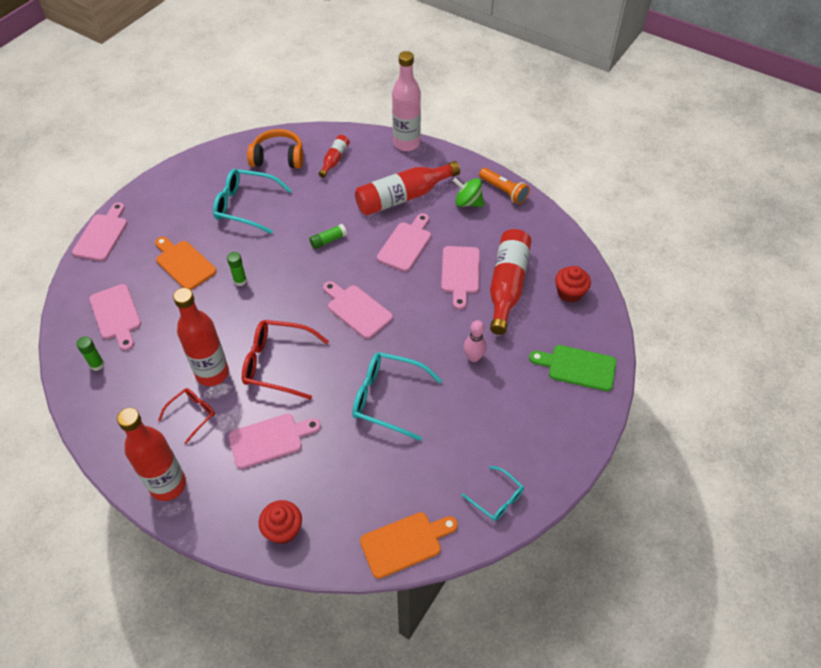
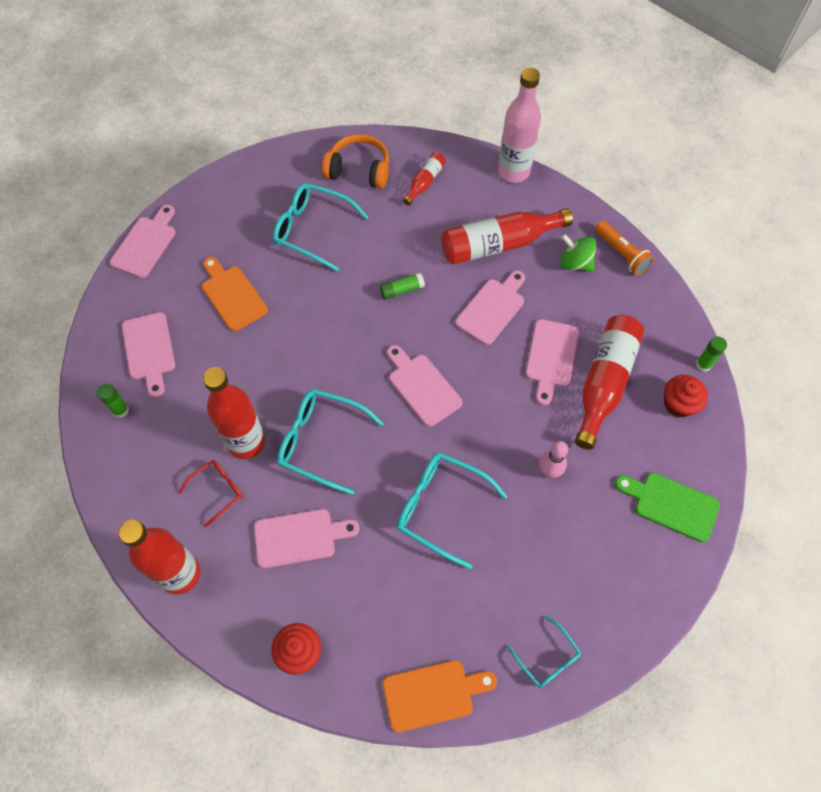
camera: 10 degrees right, 10 degrees up
(240, 281) = (293, 328): green glue stick -> green glue stick (703, 364)
(277, 363) = (321, 441): red glasses -> turquoise glasses

